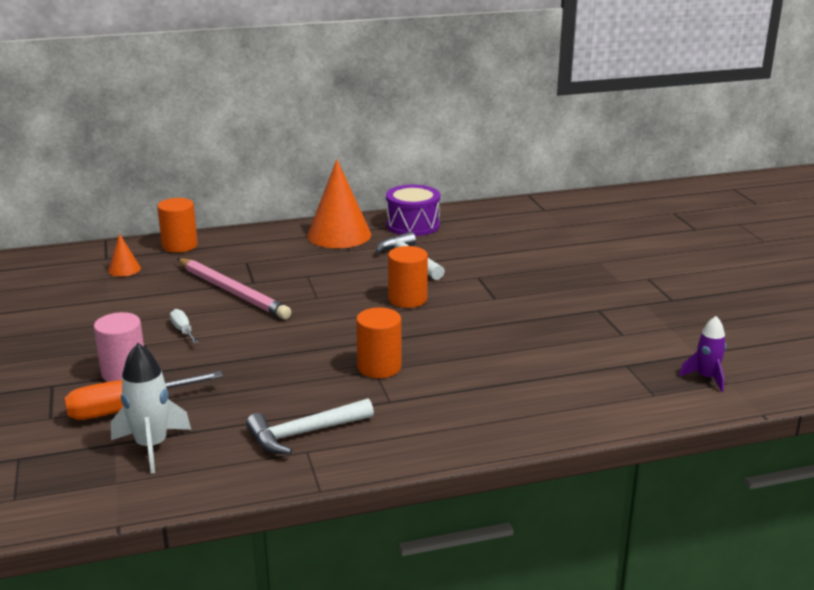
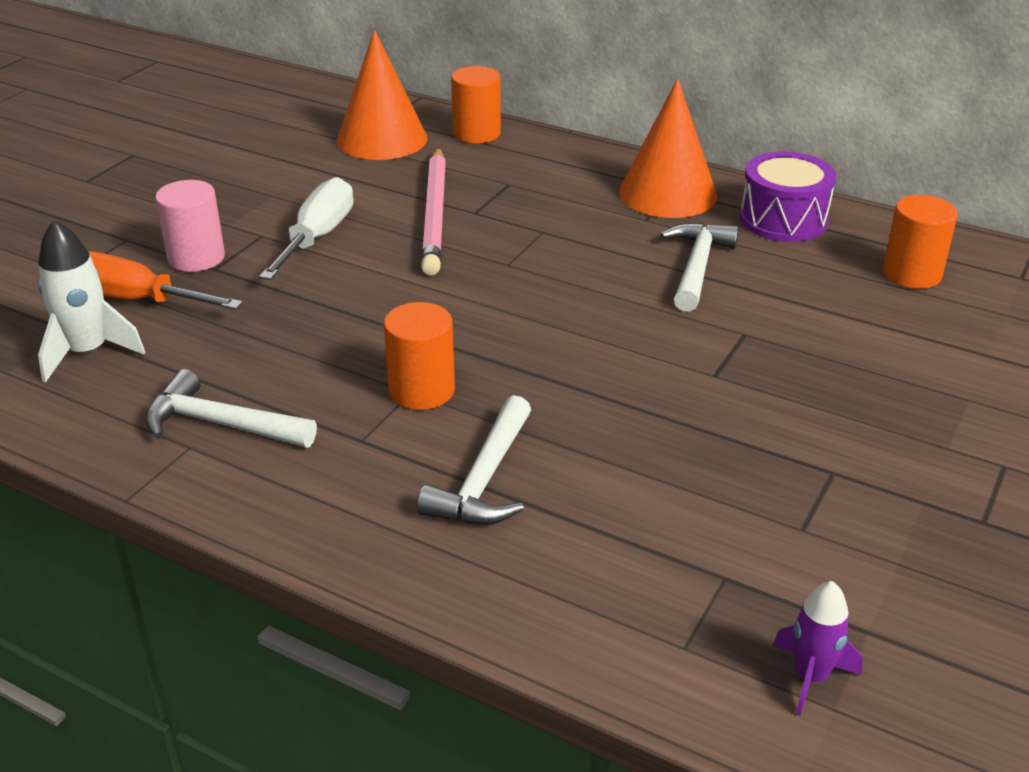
camera: 45 degrees right, 10 degrees up
(124, 269) = (382, 139): orange cone -> orange cone, size x2.17
(183, 330) = (317, 237): white screwdriver -> white screwdriver, size x1.96
(407, 299) = (602, 319): orange cylinder -> orange cylinder (911, 274)
(475, 385) = (484, 480): none -> white hammer

